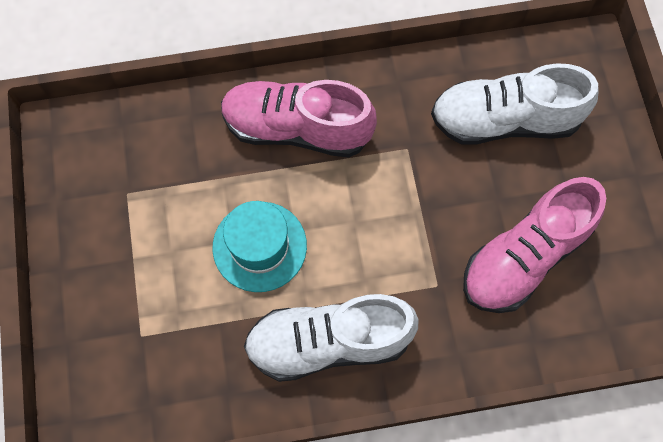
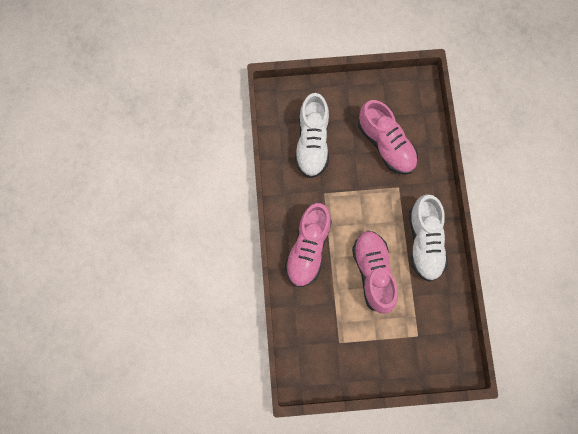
camera: 85 degrees left, 5 degrees up
(259, 246) = (373, 273): turquoise hat -> pink shoe

